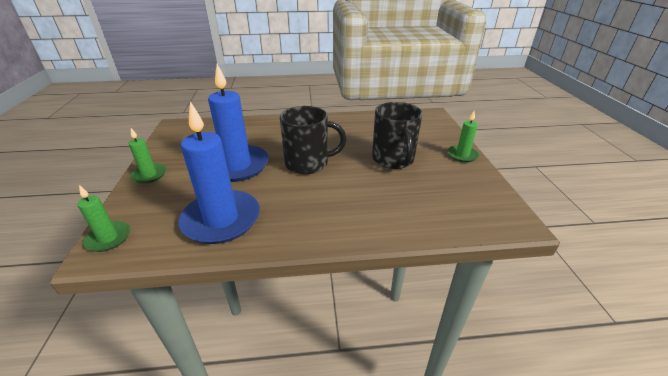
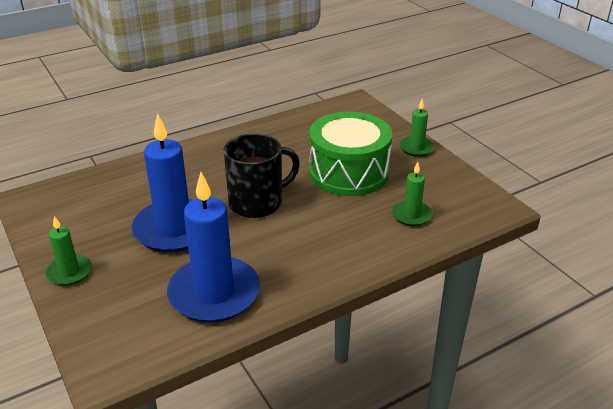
camera: 25 degrees left, 0 degrees up
(108, 238) = (102, 353): green candle -> green candle (411, 215)
(393, 159) = (348, 172): black mug -> green drum

